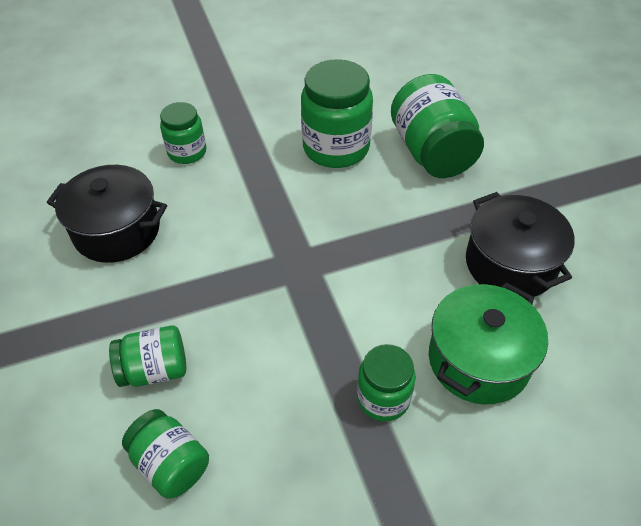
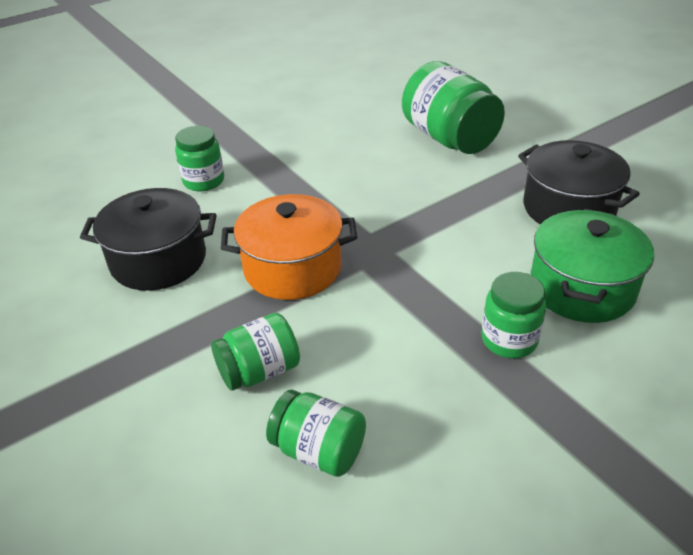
camera: 15 degrees left, 10 degrees down
(225, 268) = (292, 268): none -> orange pot
(336, 148) = (355, 151): green jar -> none

